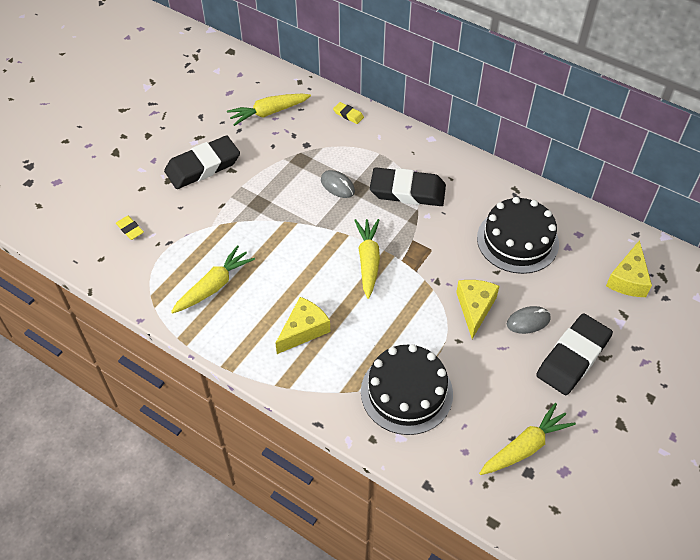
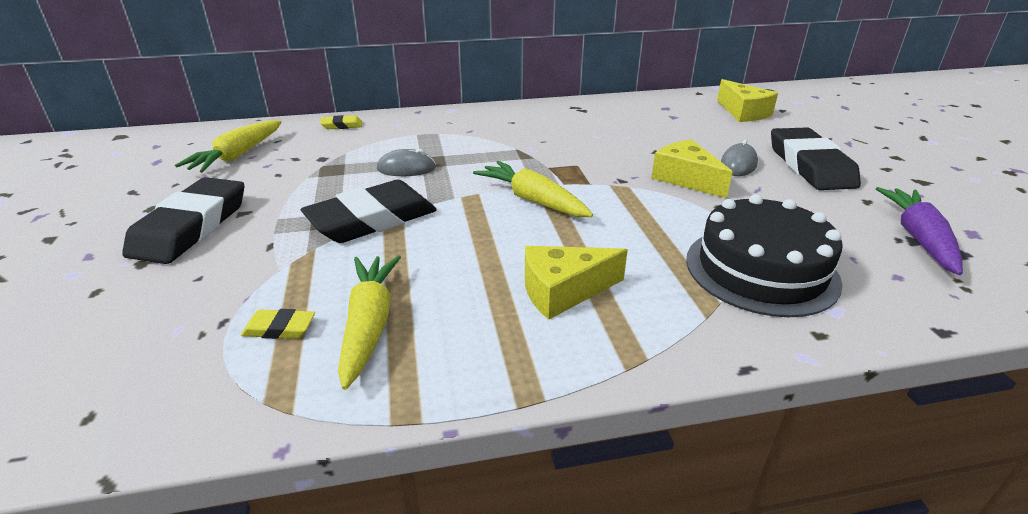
camera: 45 degrees left, 20 degrees down
(130, 229) = (120, 346): yellow eraser -> yellow eraser (279, 328)
(303, 330) = (563, 291): yellow cheese -> yellow cheese turned 105 degrees counterclockwise
(407, 191) = (486, 143): black eraser -> black eraser (372, 219)
(517, 240) = (633, 129): black cake -> none
(524, 447) = (918, 238): yellow carrot -> purple carrot

